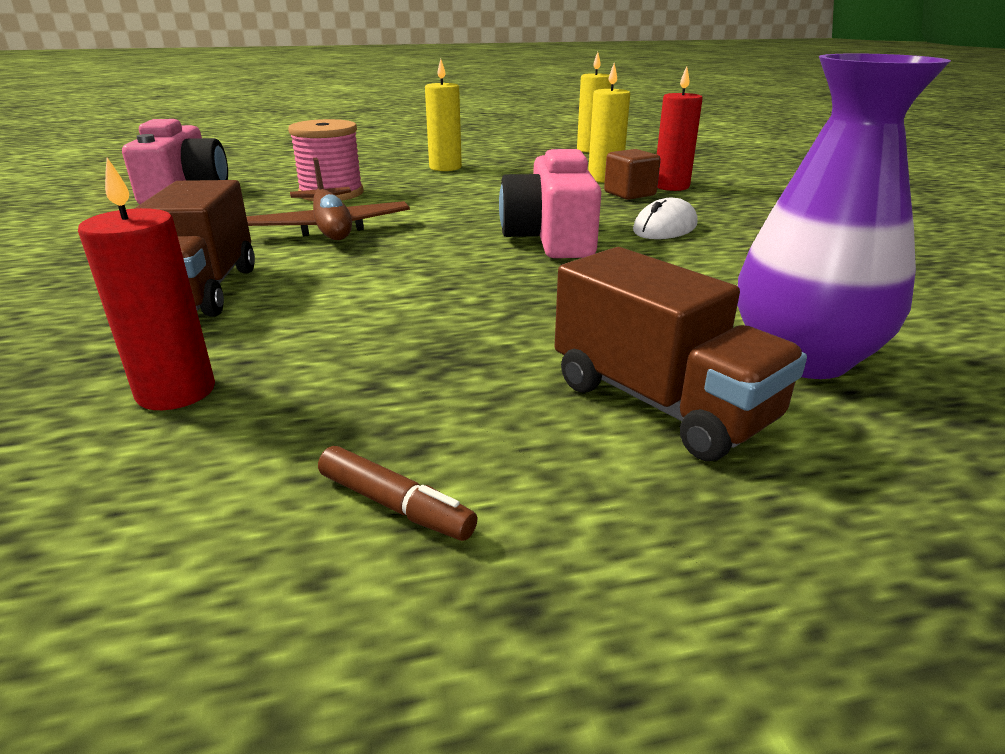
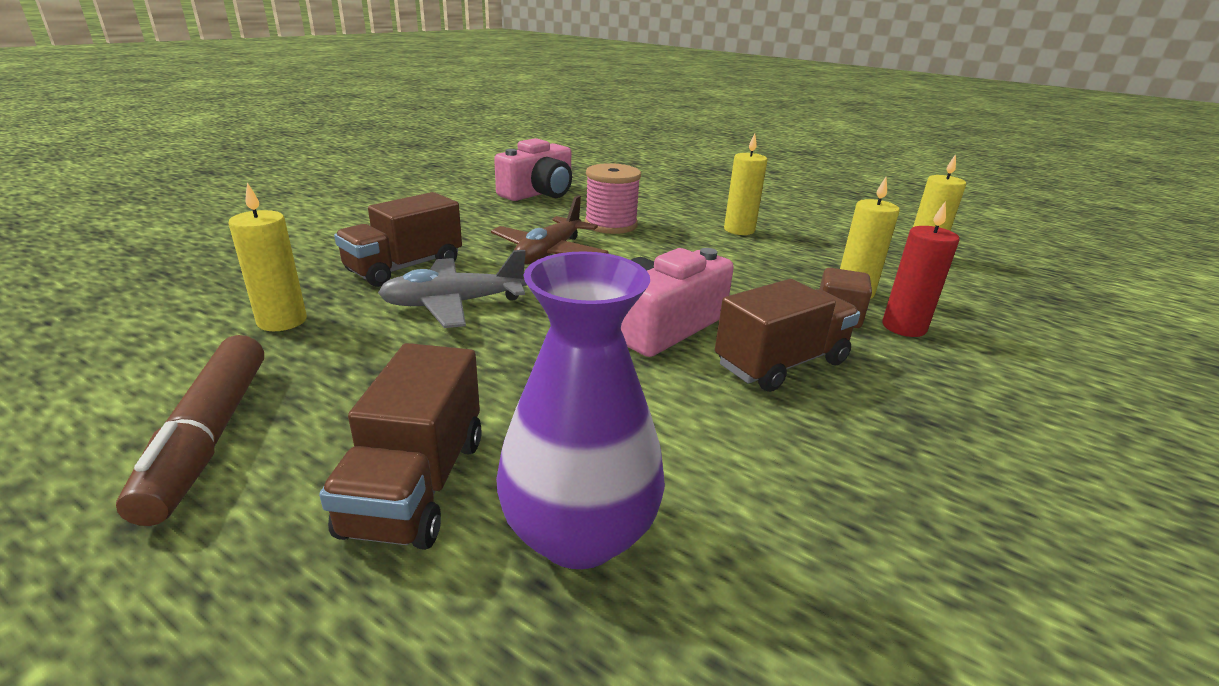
camera: 45 degrees right, 0 degrees up
(176, 391) = (282, 321): red candle -> yellow candle
(344, 294) = (453, 304): none -> grey plane
(395, 505) = (210, 436): brown marker -> brown marker, size x2.15
(665, 228) = (781, 364): white mouse -> brown truck

